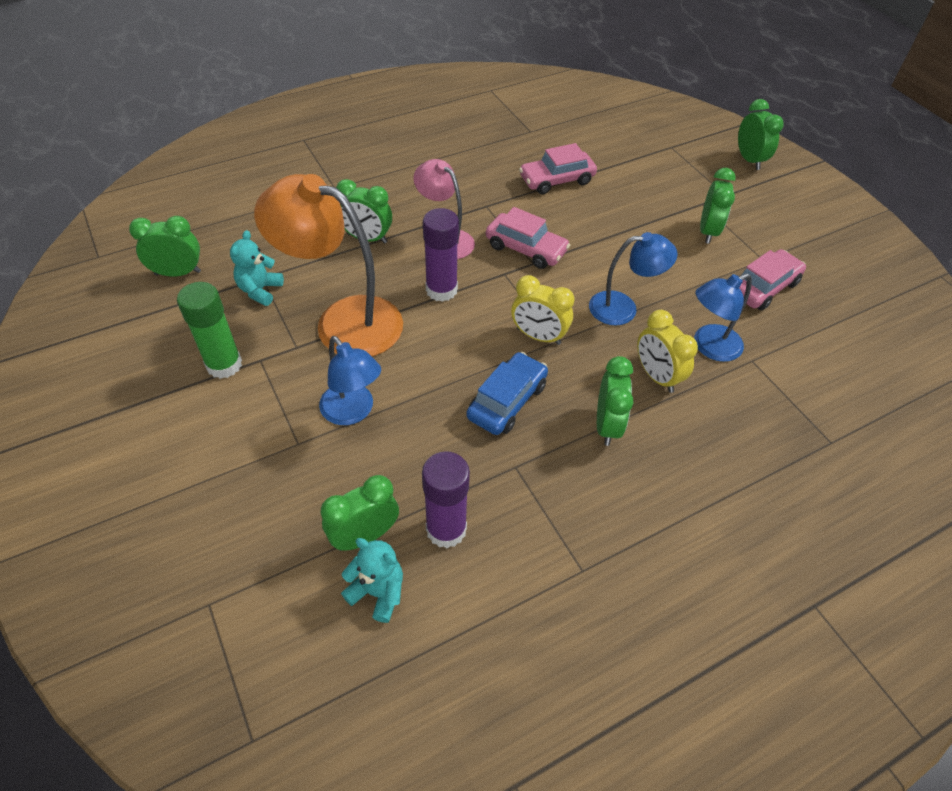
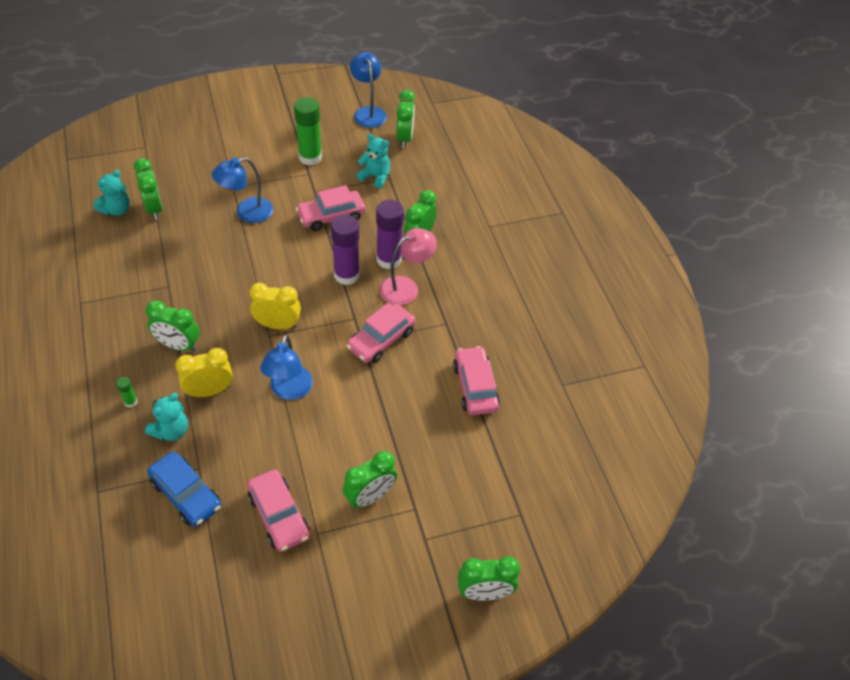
camera: 100 degrees right, 0 degrees up
(343, 321) = (331, 216): orange lamp -> pink car
(446, 529) = (140, 244): purple glue stick -> purple glue stick (389, 259)
(507, 401) = (223, 293): blue car -> blue car (186, 494)
(538, 336) = (278, 325): yellow clock -> yellow clock turned 60 degrees clockwise
(707, 231) = (370, 497): green clock -> green clock turned 60 degrees counterclockwise
(708, 448) = (131, 402): none -> green glue stick
(709, 347) = (224, 440): blue lamp -> blue lamp (368, 112)
(723, 396) = (171, 431): none -> turquoise teddy bear

